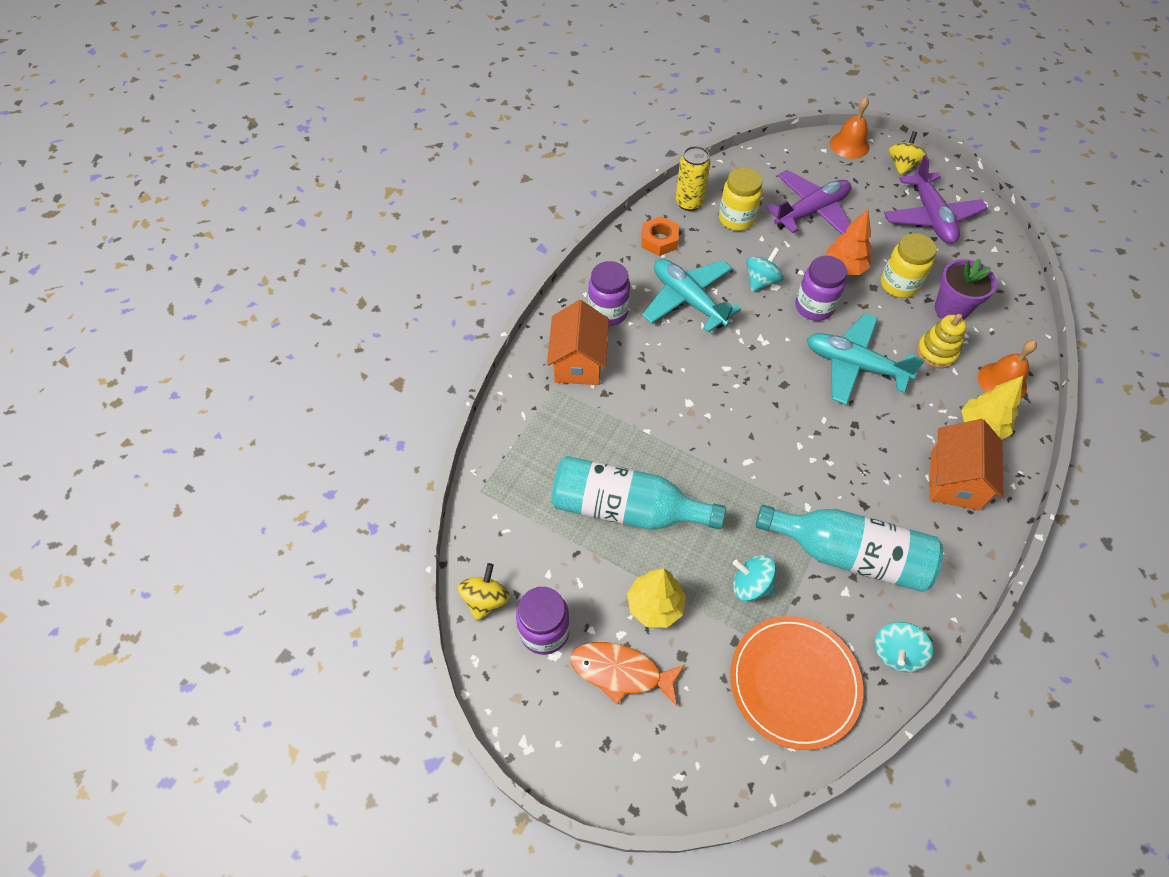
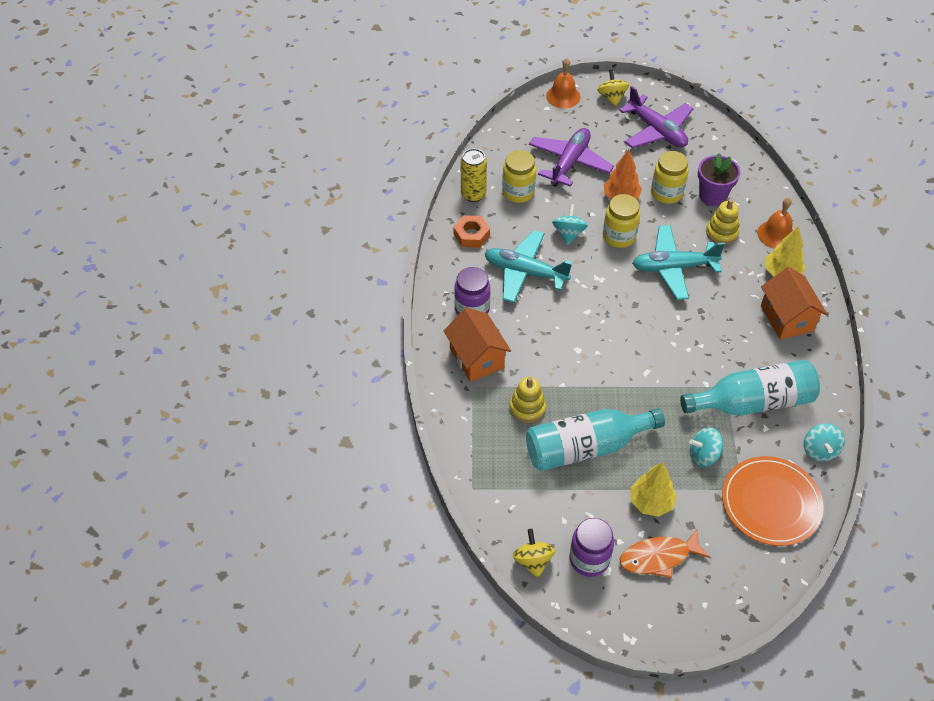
camera: 30 degrees left, 5 degrees down
(593, 436) = (527, 408): none -> yellow stacking toy
(814, 307) = (619, 237): purple jar -> yellow jar

